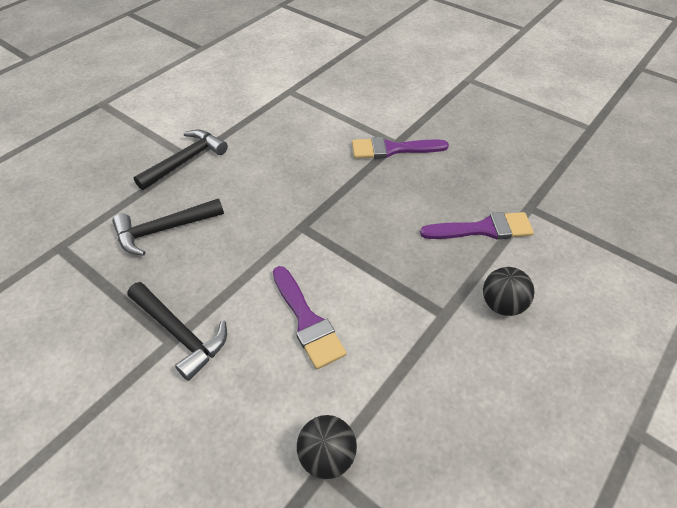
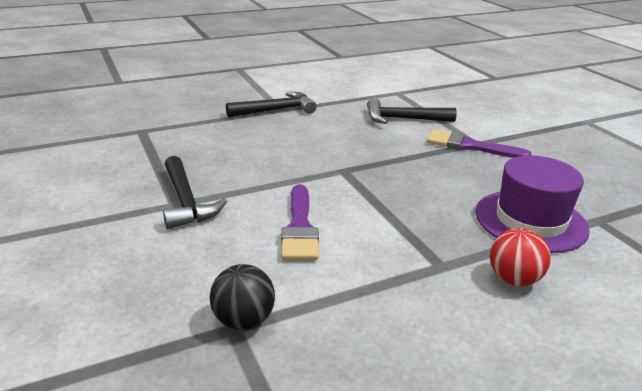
camera: 25 degrees right, 20 degrees down
(164, 230) = (226, 142): black hammer -> black hammer (403, 119)
(483, 229) = (530, 220): purple brush -> purple hat
(502, 304) = (513, 279): black ball -> red ball

